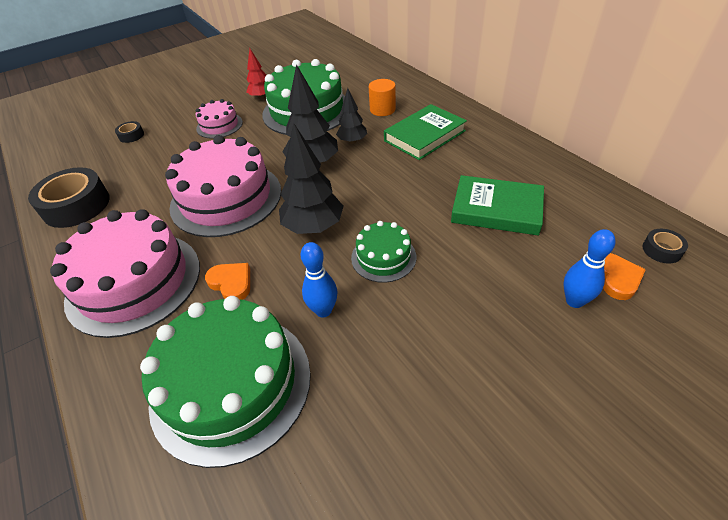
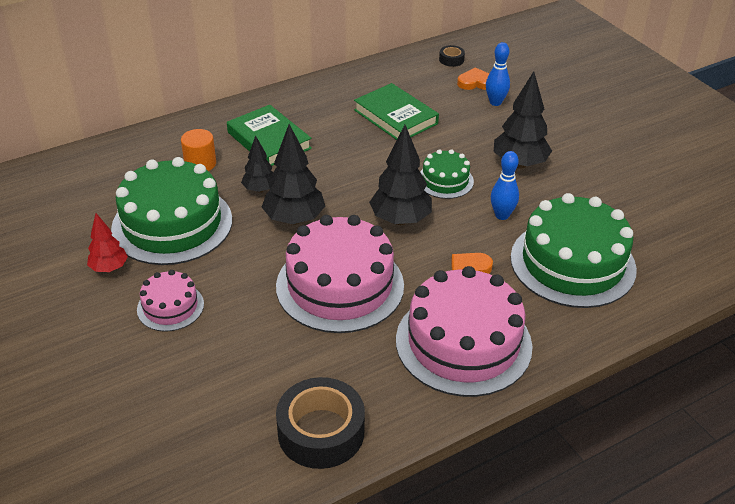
camera: 90 degrees left, 5 degrees down
(131, 135) = (154, 407): black tape -> none
(432, 329) = (519, 164): none -> black tree
(496, 209) = (395, 117): green book -> green book turned 60 degrees counterclockwise

